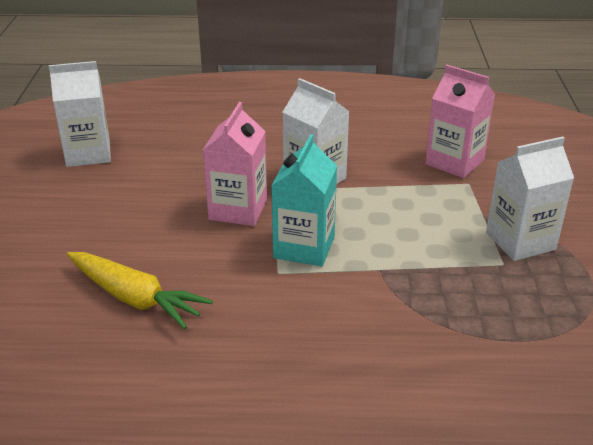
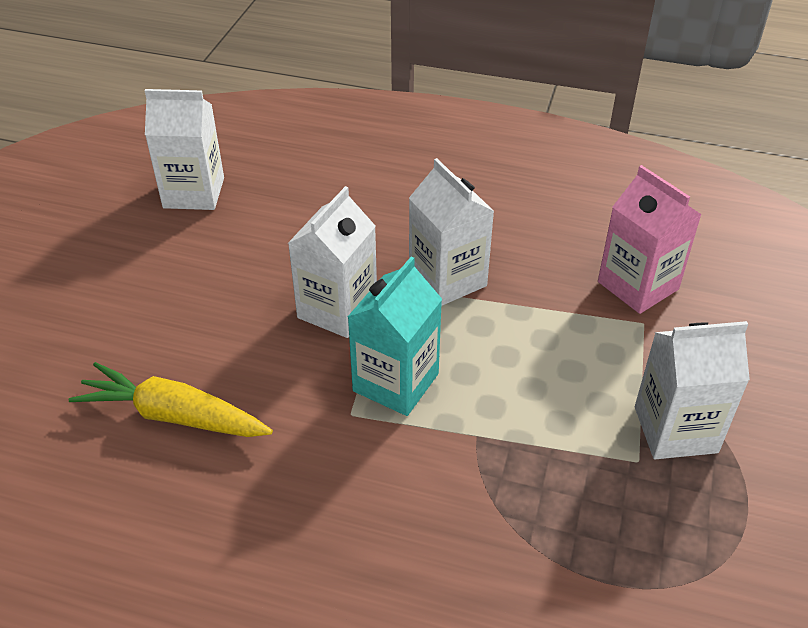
camera: 15 degrees right, 10 degrees up
(135, 298) = (174, 416): yellow carrot -> yellow carrot turned 150 degrees clockwise
(238, 209) = (337, 309): pink carton -> white carton

